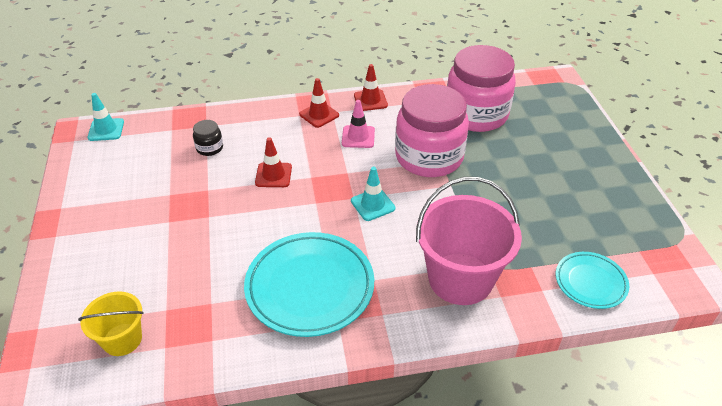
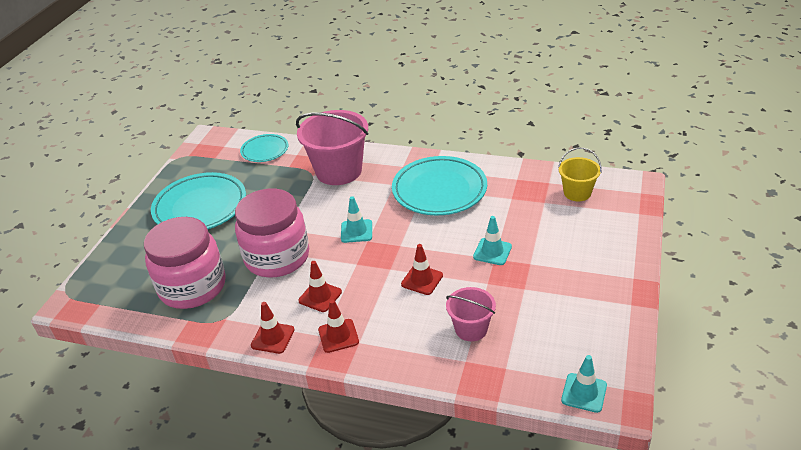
camera: 150 degrees left, 5 degrees down
(209, 148) = (471, 329): black jar -> pink bucket
(213, 223) = (492, 252): none -> turquoise traffic cone
(358, 137) = (320, 296): pink traffic cone -> red traffic cone
(566, 183) = (200, 207): none -> turquoise plate

